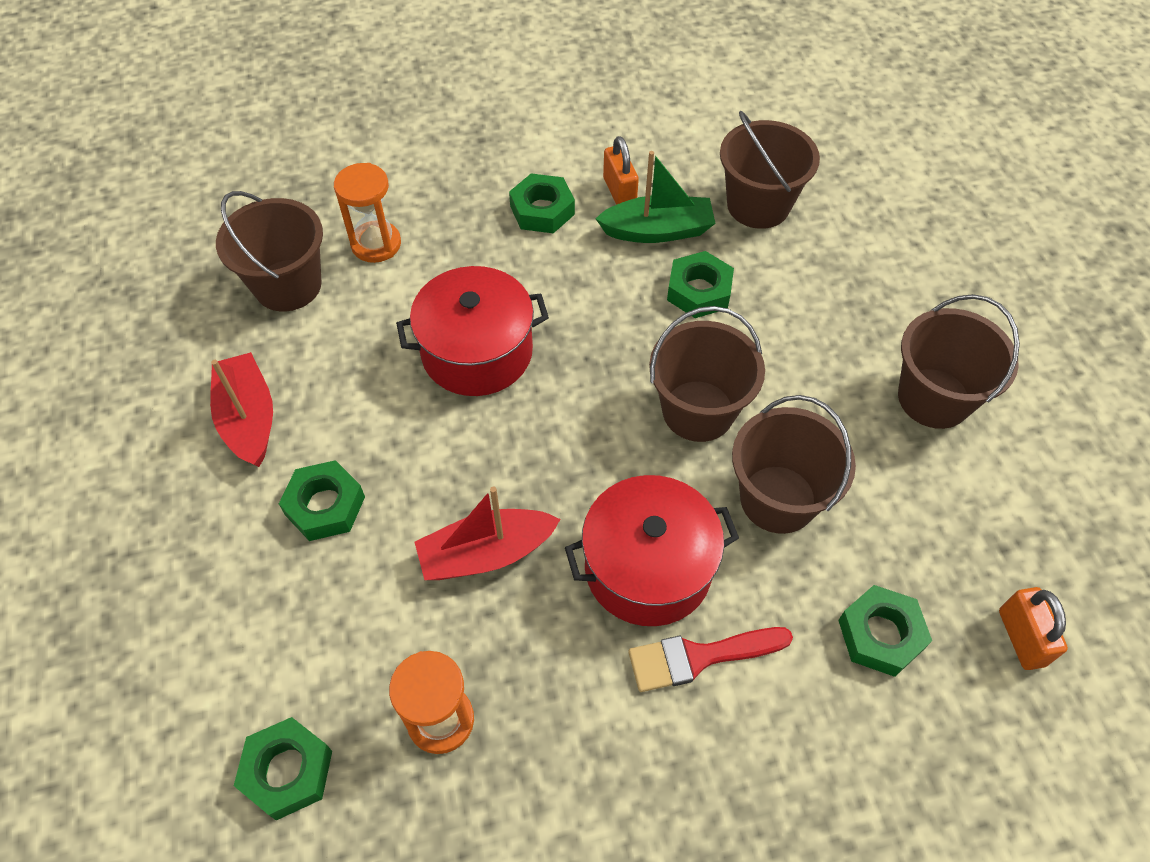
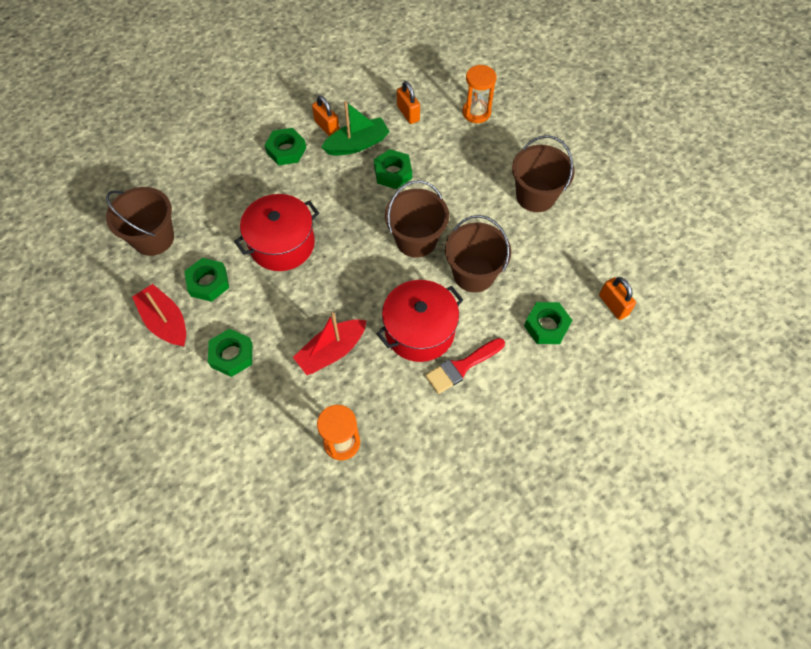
camera: 20 degrees left, 5 degrees up
(287, 771) = (272, 495): green nut -> green nut (208, 283)
(376, 244) = (196, 198): orange hourglass -> orange hourglass (476, 112)
(758, 205) = (408, 113): brown bucket -> orange padlock

